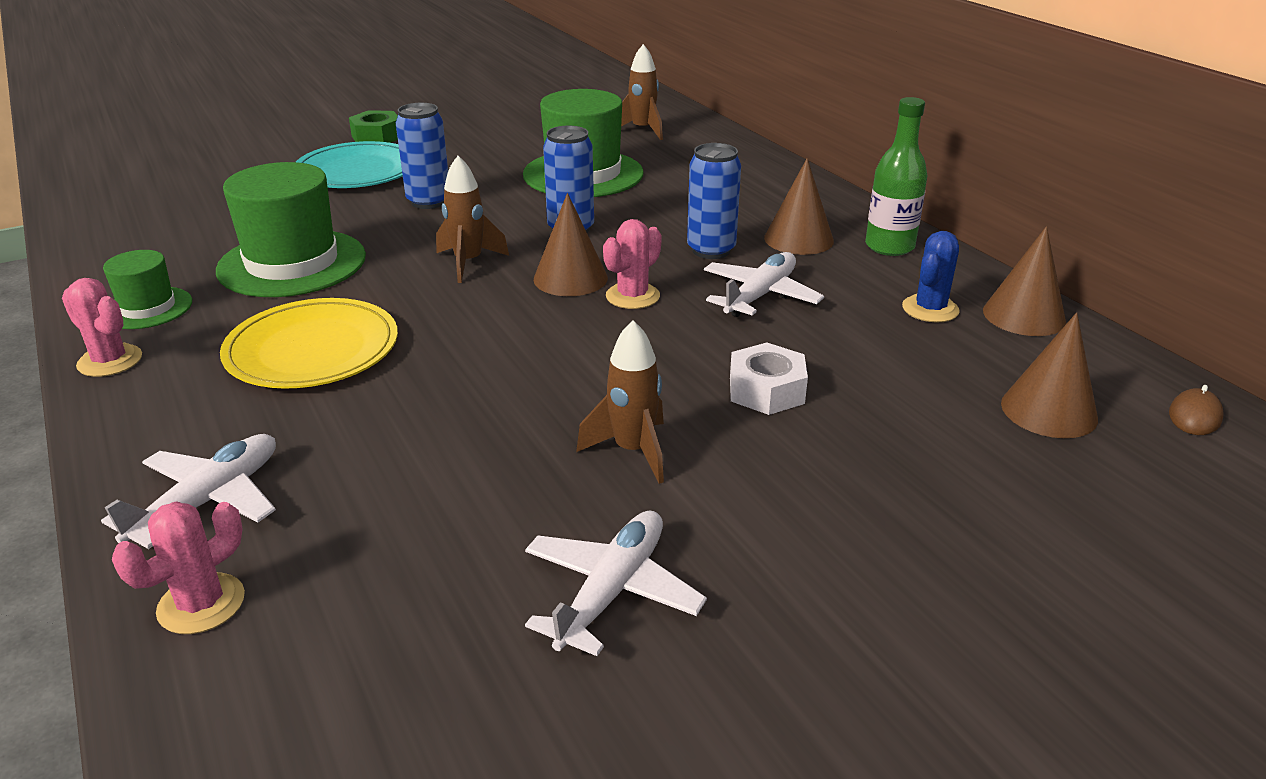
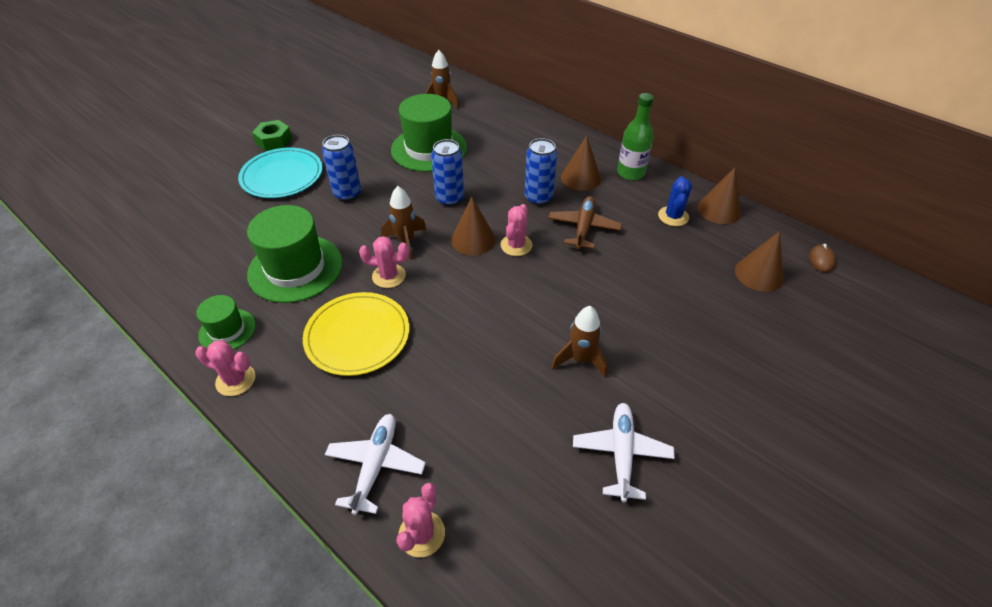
camera: 20 degrees left, 15 degrees up
(412, 295) = (389, 276): none -> pink cactus
(760, 295) = (583, 227): white plane -> brown plane
(766, 390) = (623, 297): white nut -> none

